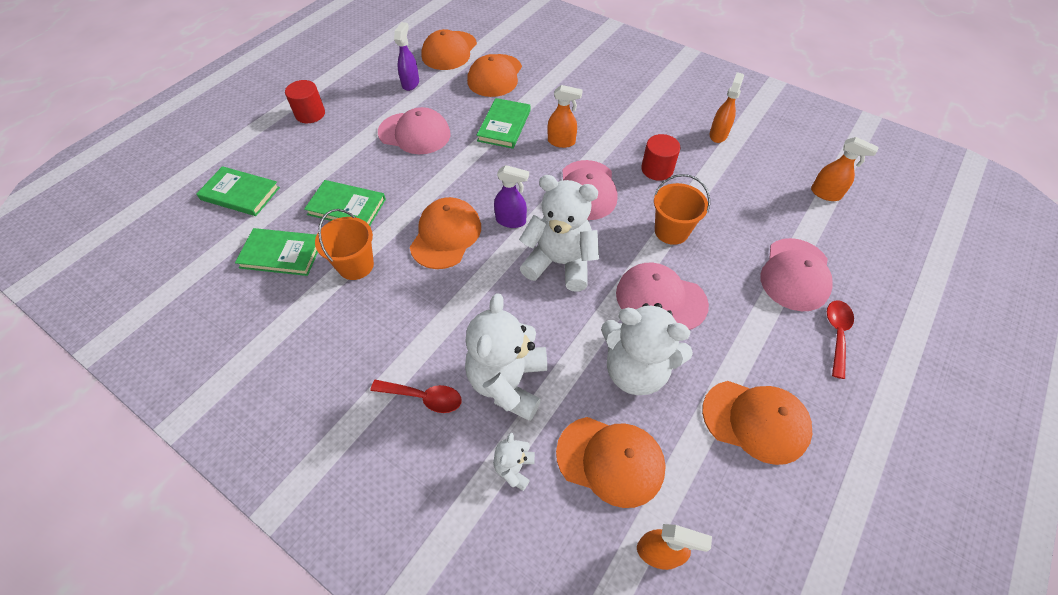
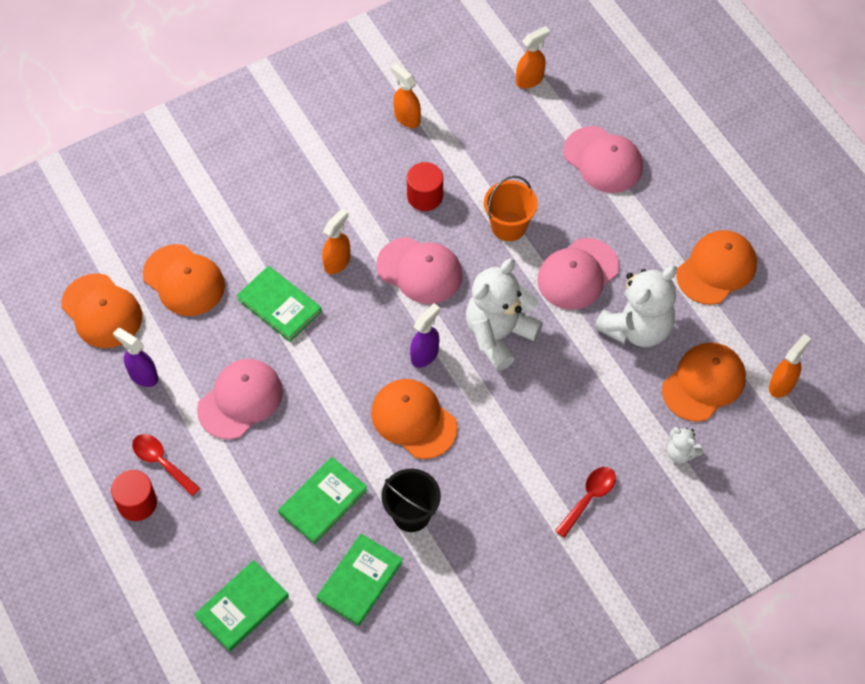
camera: 65 degrees left, 5 degrees up
(356, 265) = (411, 514): orange bucket -> black bucket
(508, 382) = (604, 428): white teddy bear -> none
(836, 334) = (672, 168): red spoon -> red spoon (161, 462)

